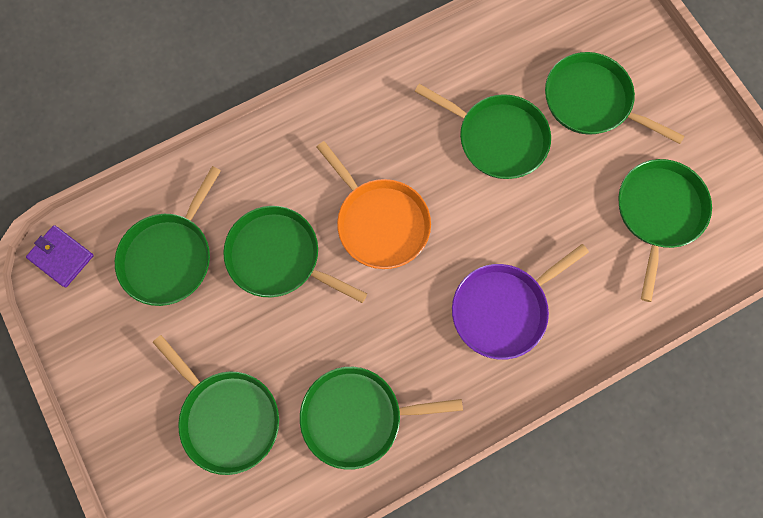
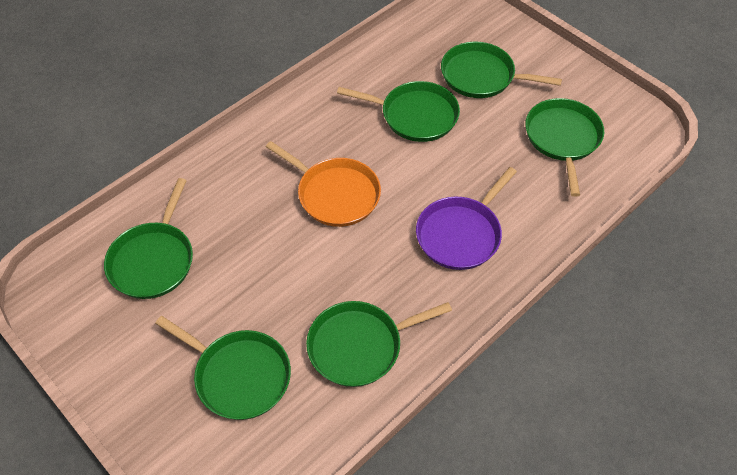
camera: 15 degrees left, 20 degrees down
(61, 257) = (51, 283): purple wallet -> none
(279, 257) = (253, 239): green pan -> none

